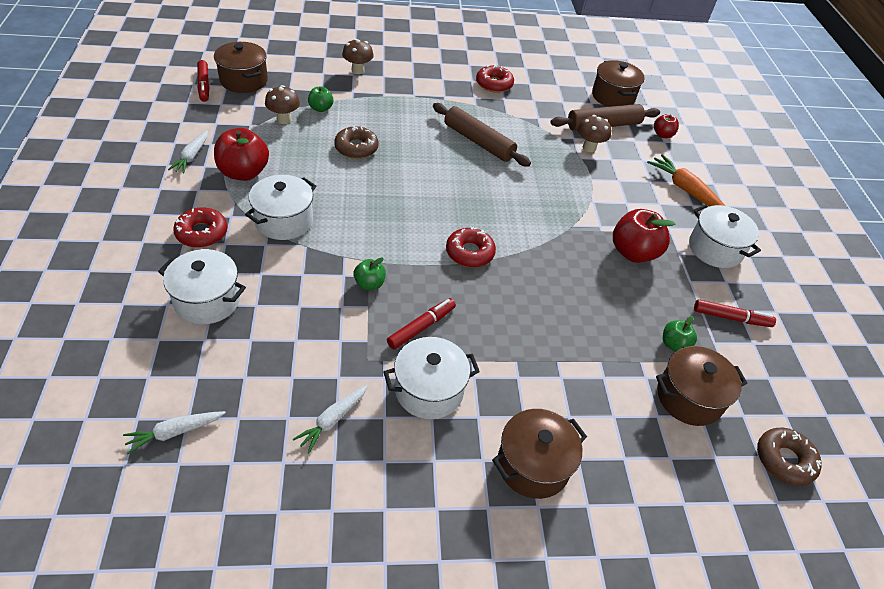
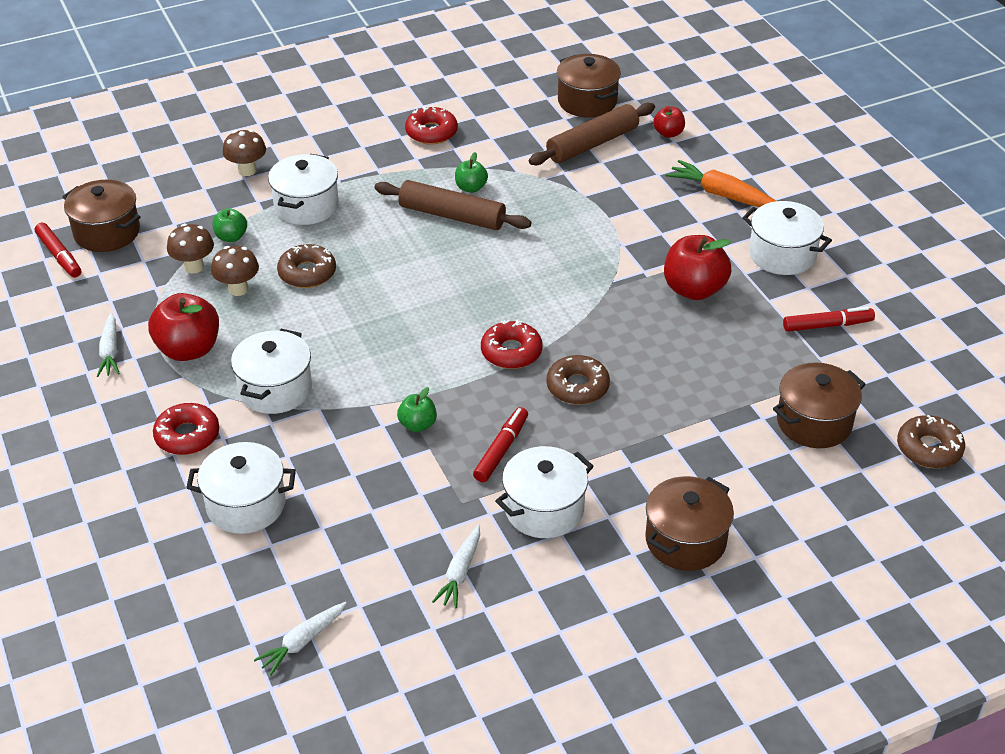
camera: 15 degrees left, 5 degrees down
(382, 104) = (306, 206): none -> white pot
(506, 297) = (577, 387): none -> brown donut
(589, 148) = (588, 179): brown mushroom -> brown mushroom (238, 289)
(674, 344) = (778, 374): green apple -> green apple (471, 188)

